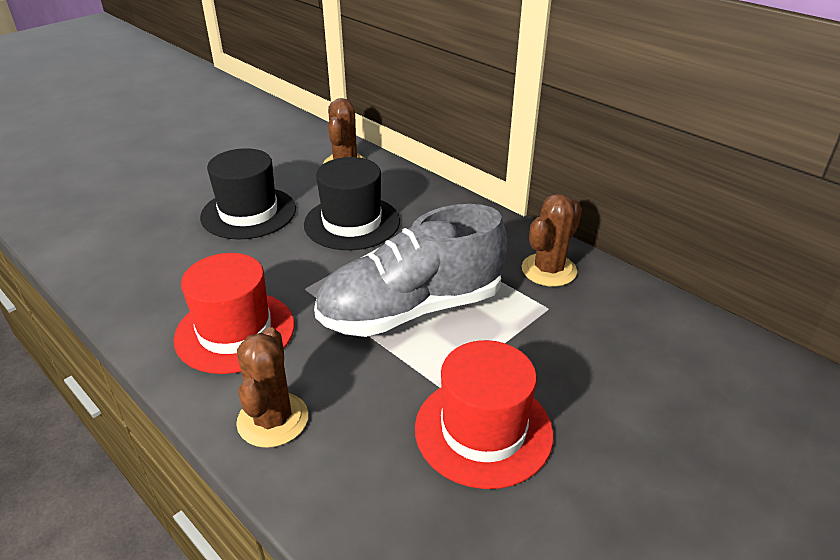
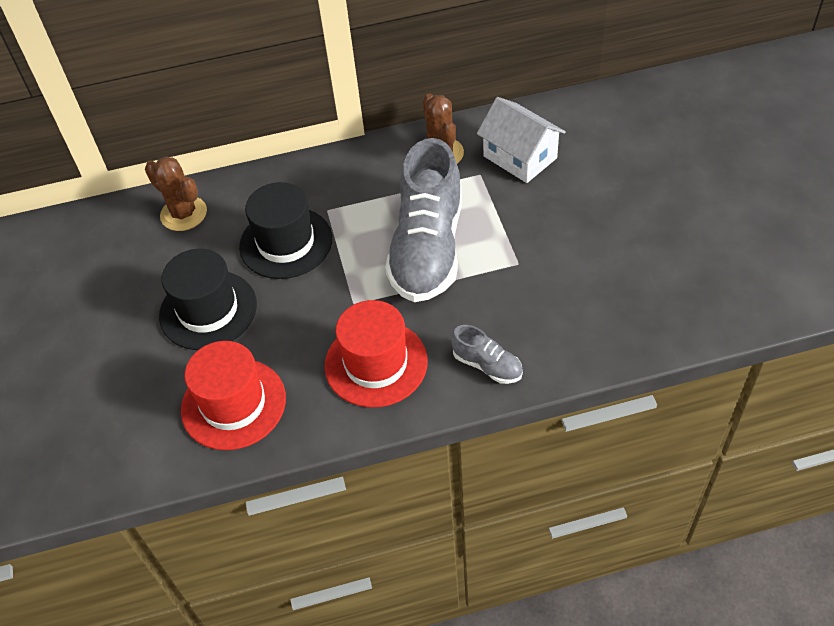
camera: 55 degrees left, 15 degrees up
(273, 420) = (487, 365): brown cactus -> grey shoe
(483, 430) = (565, 259): red hat -> red hat (233, 404)
(604, 329) = (520, 157): none -> white house

